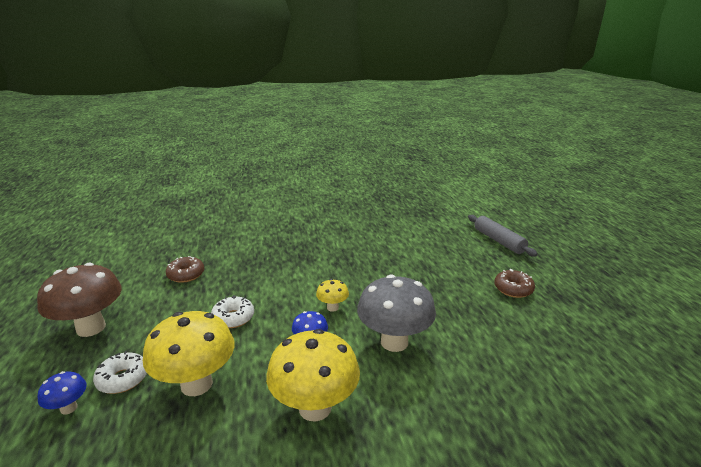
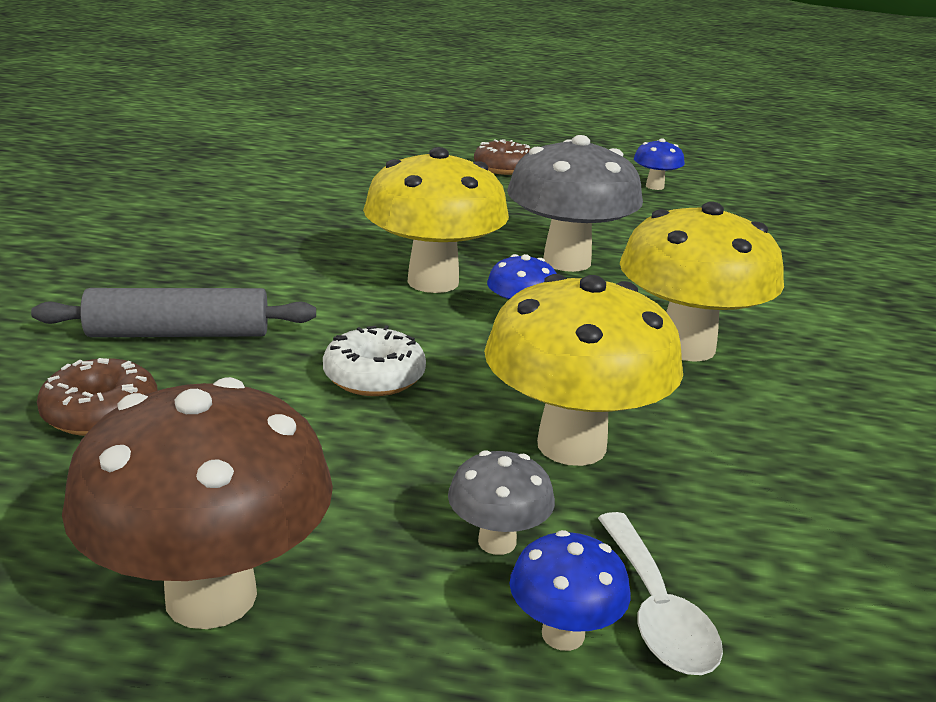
camera: 70 degrees left, 0 degrees up
(81, 431) = (655, 610): none -> white spoon
(123, 379) = (497, 542): white donut -> grey mushroom
(332, 307) = (433, 282): yellow mushroom -> yellow mushroom, size x2.11
(498, 241) = (372, 138): grey rolling pin -> grey rolling pin (179, 334)
(565, 353) = (654, 186): none -> blue mushroom

